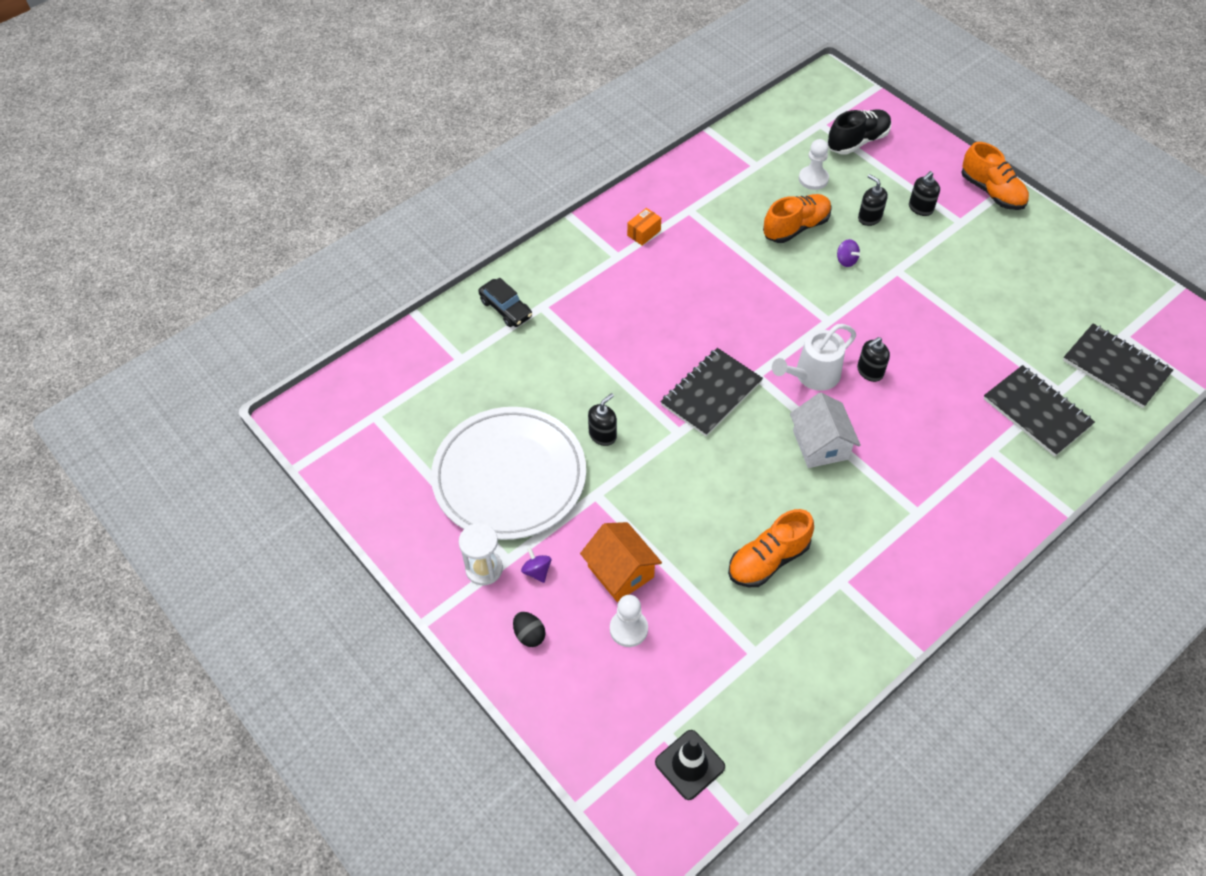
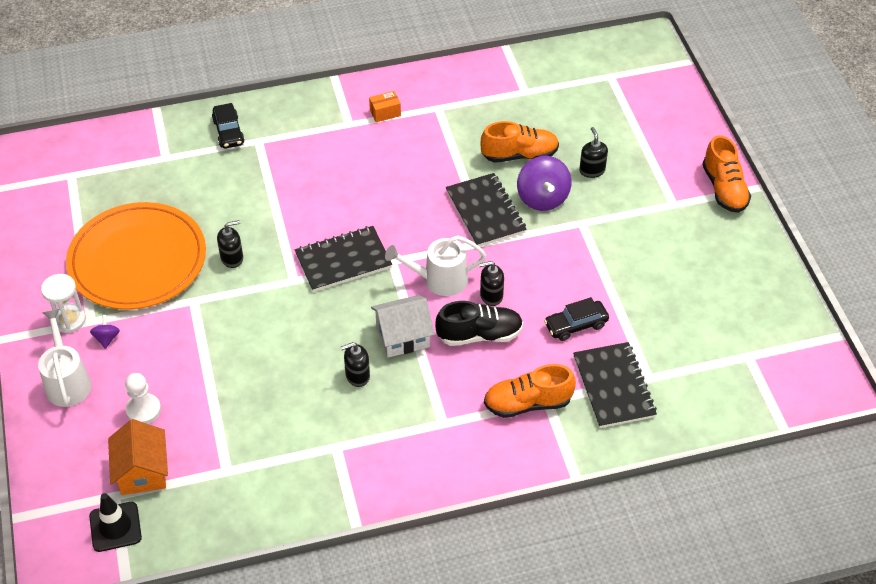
camera: 25 degrees right, 5 degrees down
(509, 476) = (137, 260): white plate -> orange plate
(529, 635) = (67, 382): black egg -> white watering can
(620, 572) = (169, 366): orange house -> orange house (142, 471)
(768, 560) = (291, 406): orange shoe -> orange shoe (528, 403)
(813, 179) = (567, 120): white pawn -> none
(820, 445) = (403, 336): white house -> white house turned 60 degrees clockwise
(846, 260) = (542, 198): purple spinning top -> purple spinning top, size x2.07
(857, 141) = (632, 102): black shoe -> black shoe (479, 335)
(920, 208) = (645, 179): black soap dispenser -> black soap dispenser (357, 376)
(963, 368) = (576, 325): none -> black car
(1115, 367) = (718, 379): black notebook -> black notebook (485, 212)

